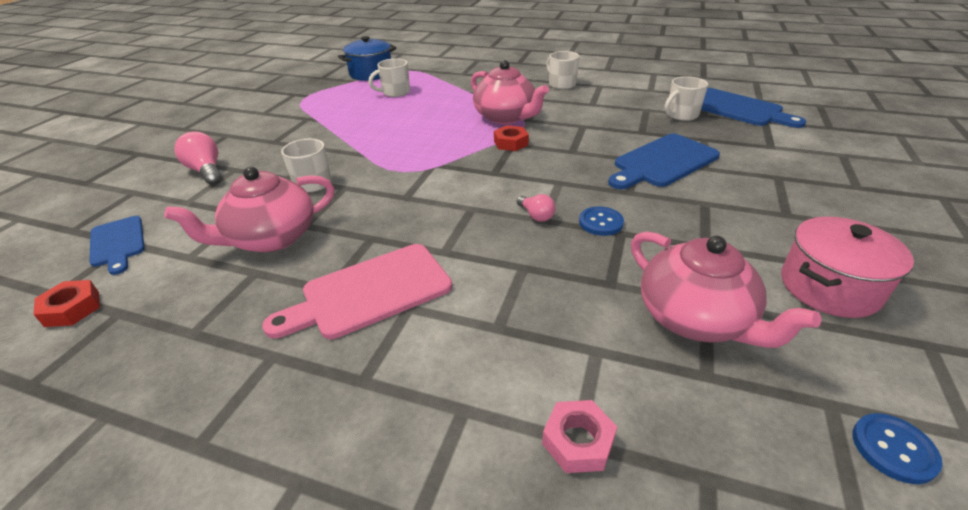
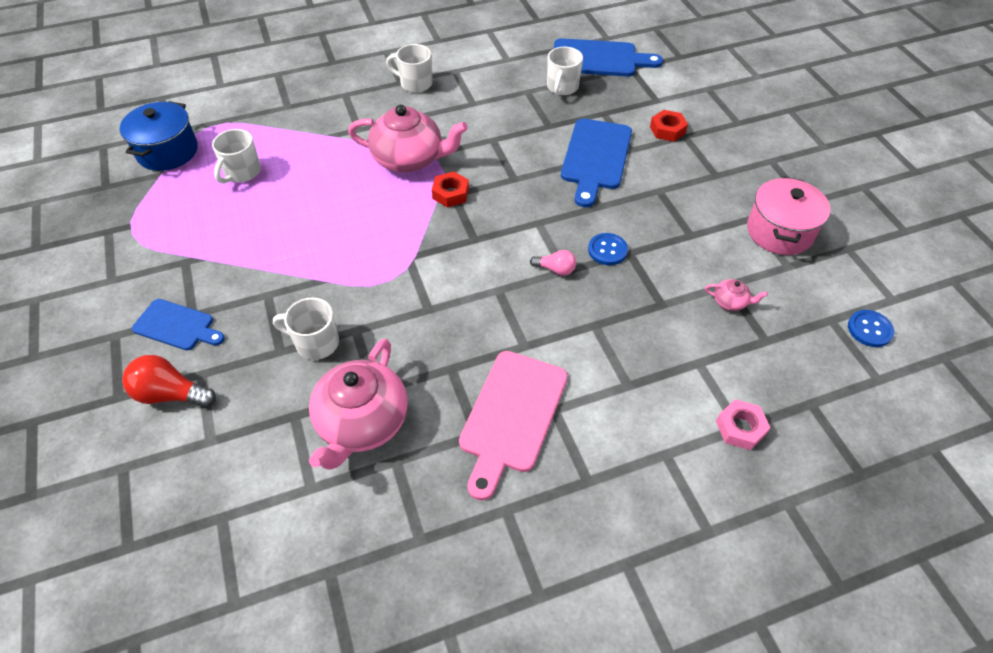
camera: 40 degrees left, 15 degrees up
(72, 309) = (278, 600): red nut -> red nut (667, 130)
(117, 243) = (211, 524): blue cutting board -> blue cutting board (177, 326)
(206, 171) = (171, 394): pink light bulb -> red light bulb
(695, 318) = (730, 302): pink teapot -> pink teapot, size x0.42

